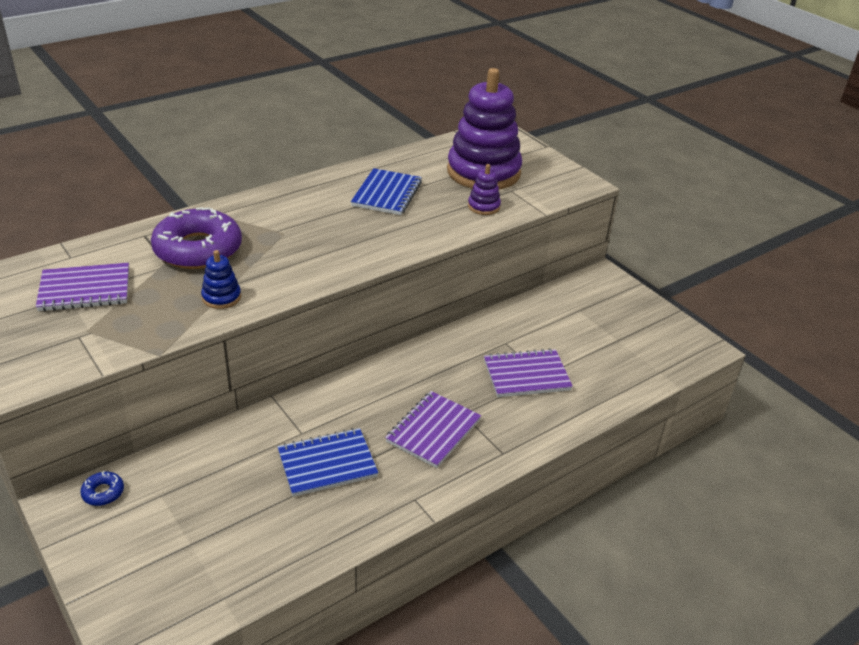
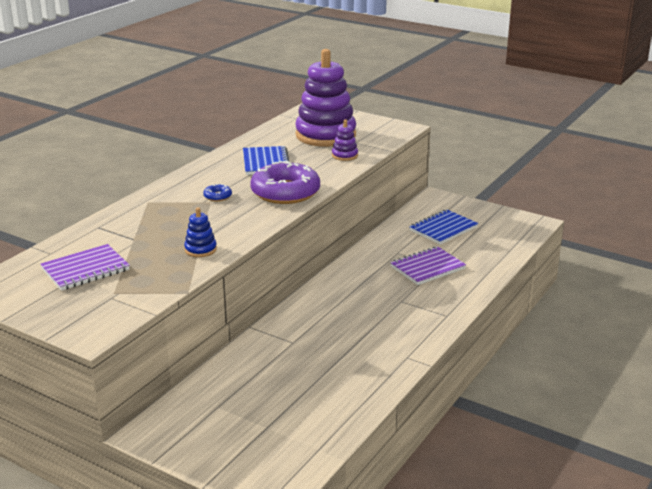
camera: 20 degrees left, 10 degrees down
(103, 492) = (170, 418): blue donut -> blue donut (217, 196)
(198, 249) = (151, 226): purple donut -> purple donut (285, 192)
(327, 464) = (327, 355): blue notebook -> blue notebook (443, 229)
(433, 431) = (388, 316): purple notebook -> none

